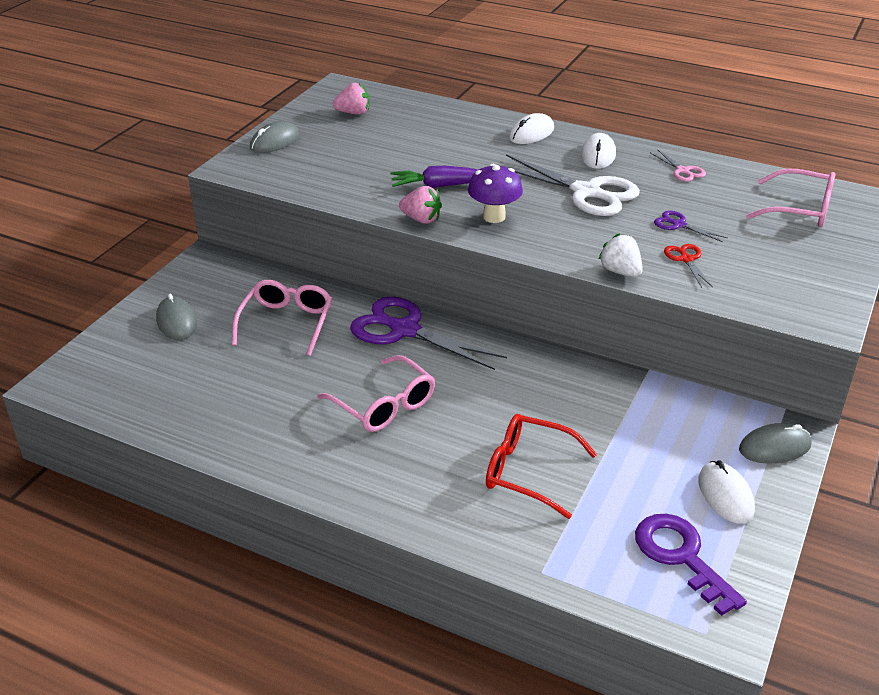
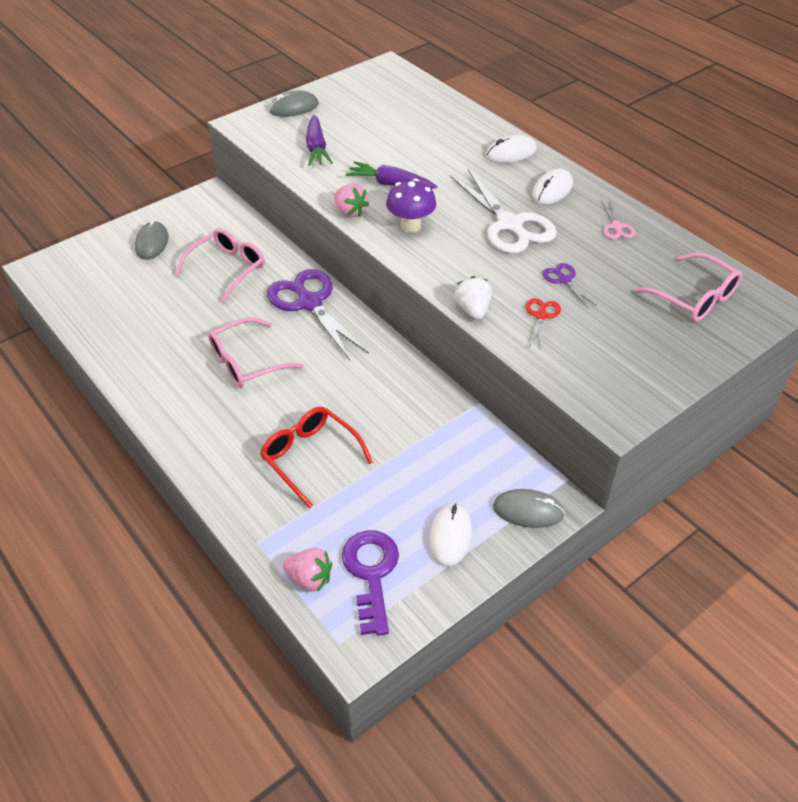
camera: 25 degrees right, 10 degrees up
(333, 172) = (316, 148): none -> purple carrot
(353, 113) = (377, 95): pink strawberry -> pink strawberry (309, 578)
(384, 405) = (246, 362): pink glasses -> pink glasses turned 75 degrees clockwise

